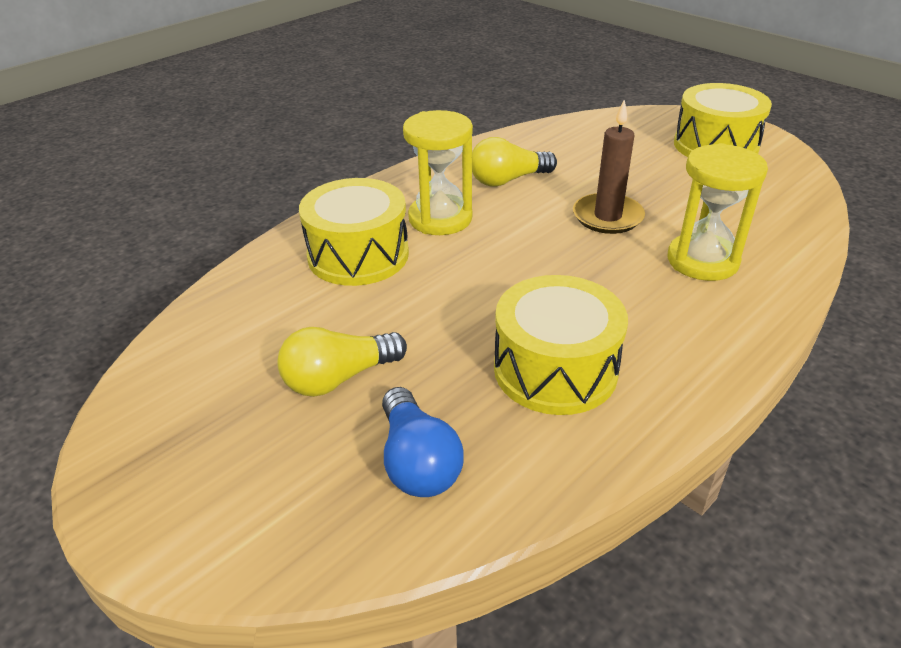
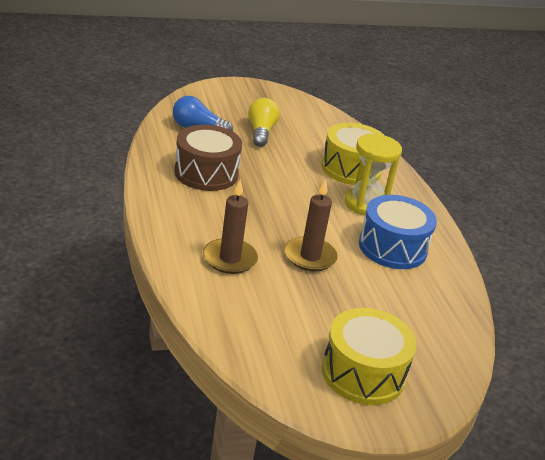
camera: 115 degrees right, 5 degrees down
(508, 180) = (392, 247): yellow light bulb -> blue drum
(555, 369) = (206, 173): yellow drum -> brown drum
(702, 261) = (230, 259): yellow hourglass -> brown candle

